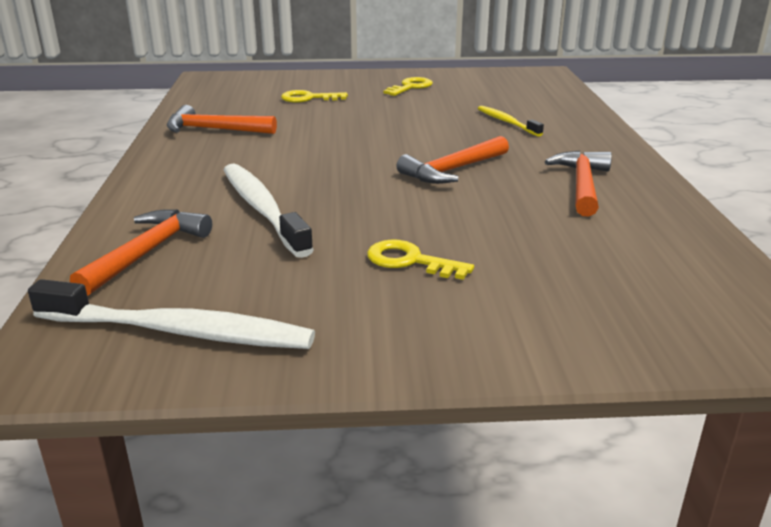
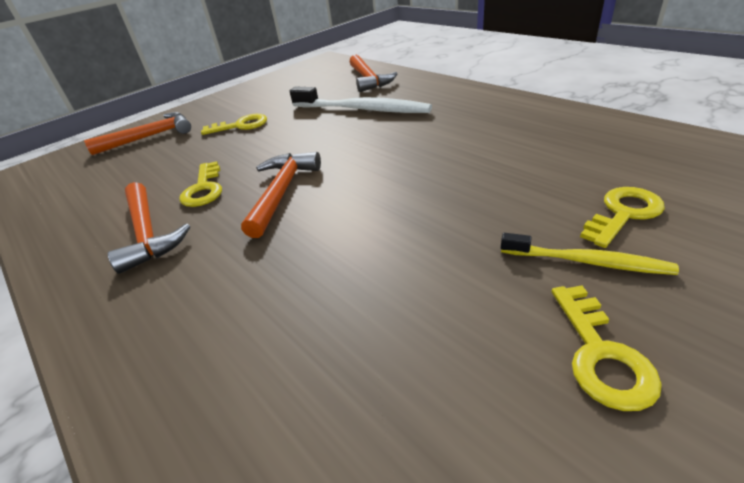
camera: 145 degrees right, 10 degrees up
(179, 331) = (300, 76): white toothbrush -> none
(214, 130) = (550, 129): orange hammer -> orange hammer (150, 137)
(507, 122) = (299, 318): yellow toothbrush -> yellow toothbrush (587, 261)
(516, 199) = (204, 189): none -> yellow key

